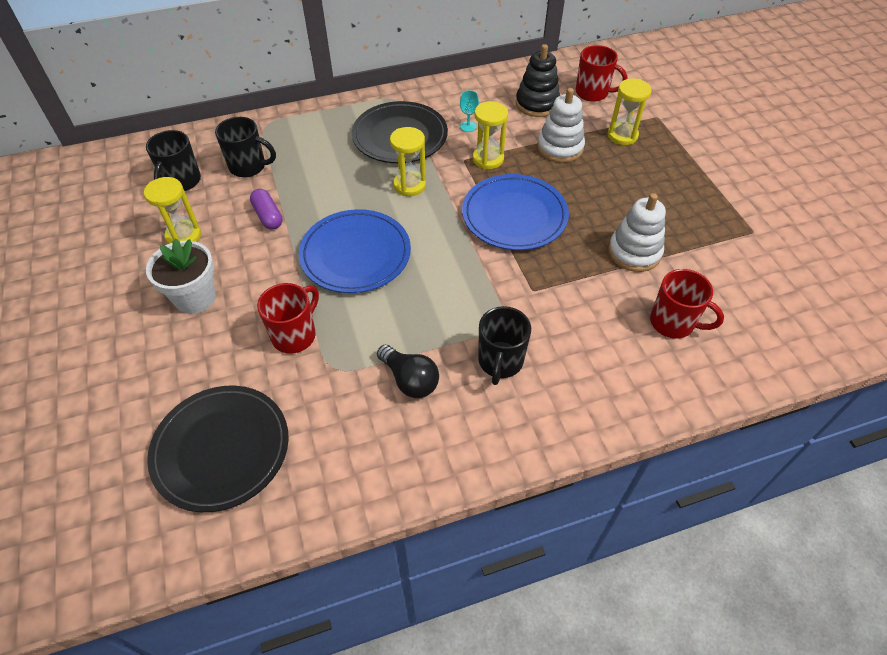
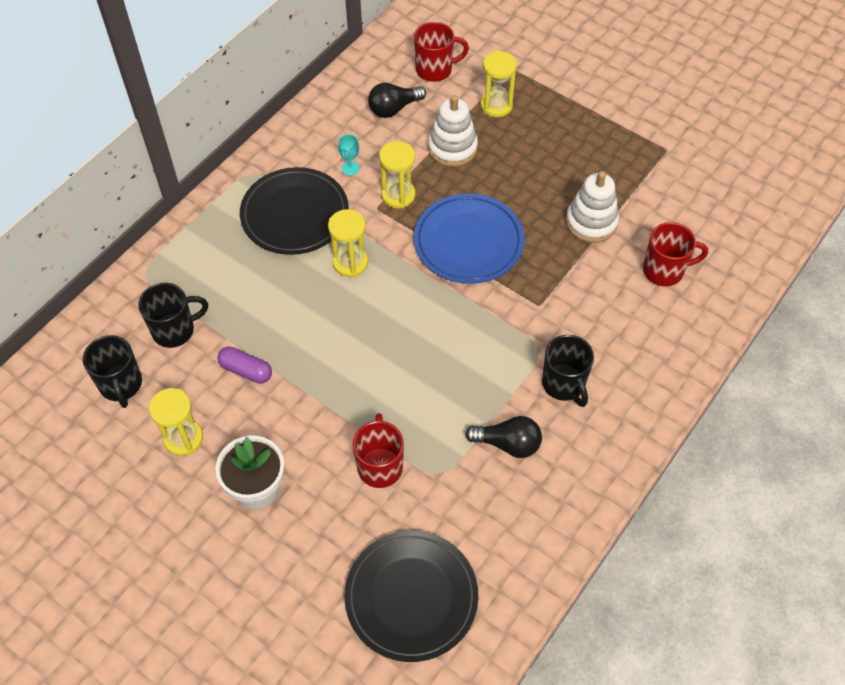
camera: 35 degrees left, 5 degrees up
(355, 254) = (363, 360): blue plate -> none
(537, 104) = (394, 109): black stacking toy -> black light bulb

